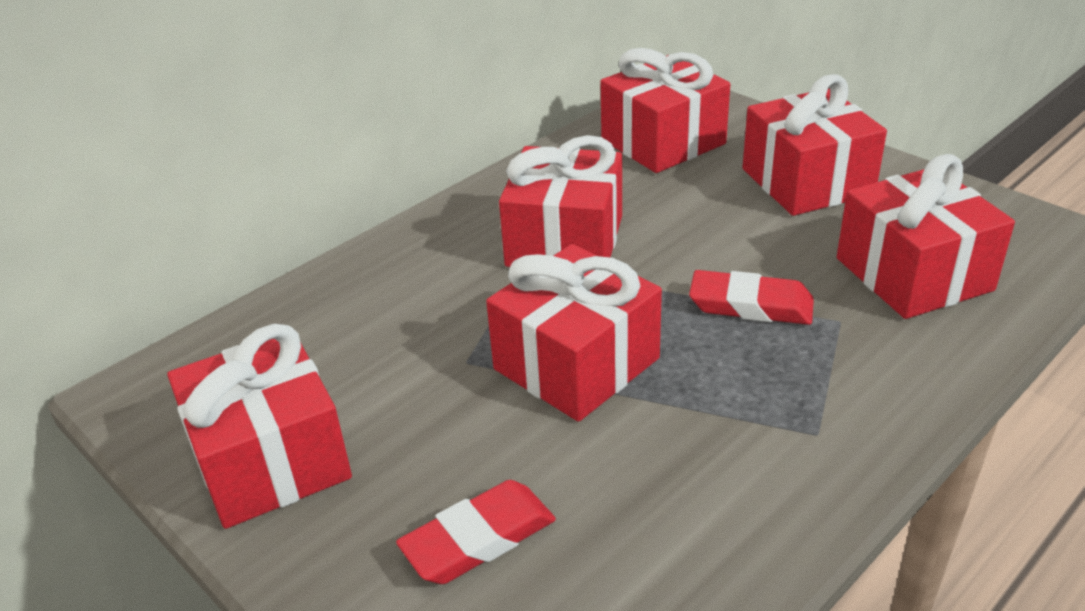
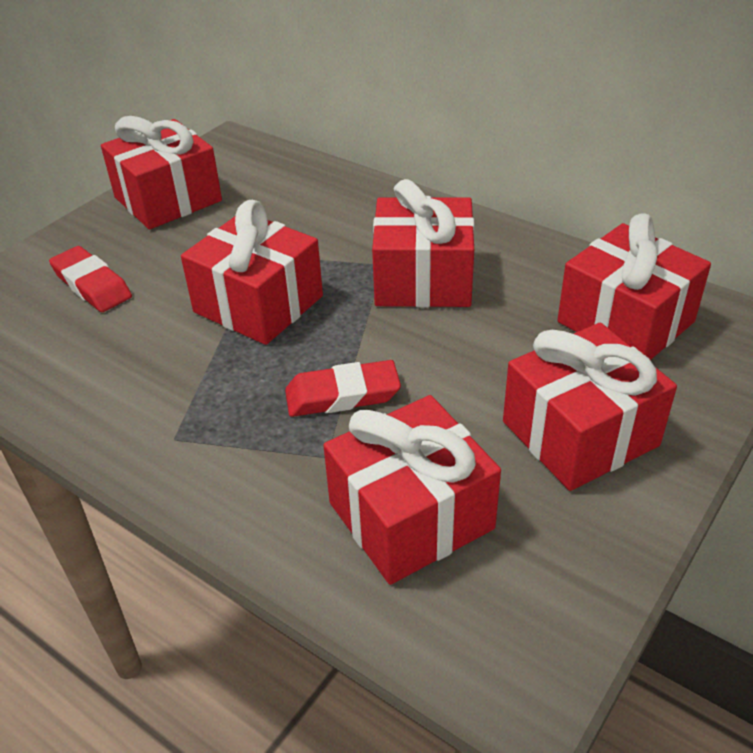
camera: 80 degrees right, 5 degrees up
(750, 305) = (342, 395): red eraser -> red eraser turned 75 degrees clockwise

